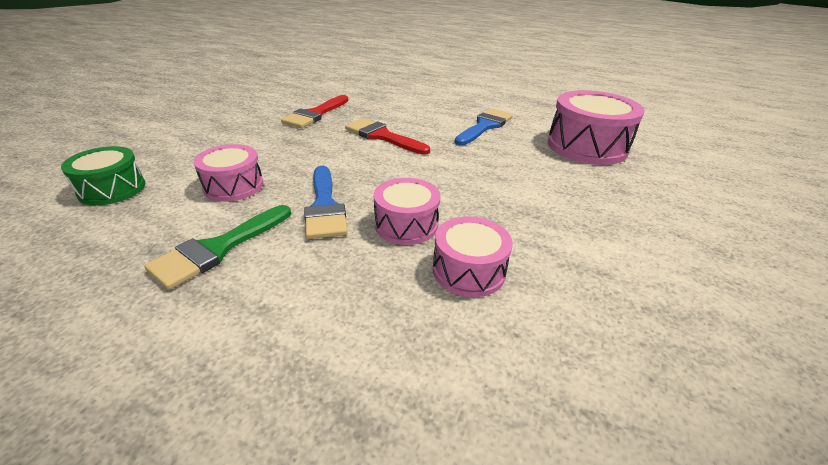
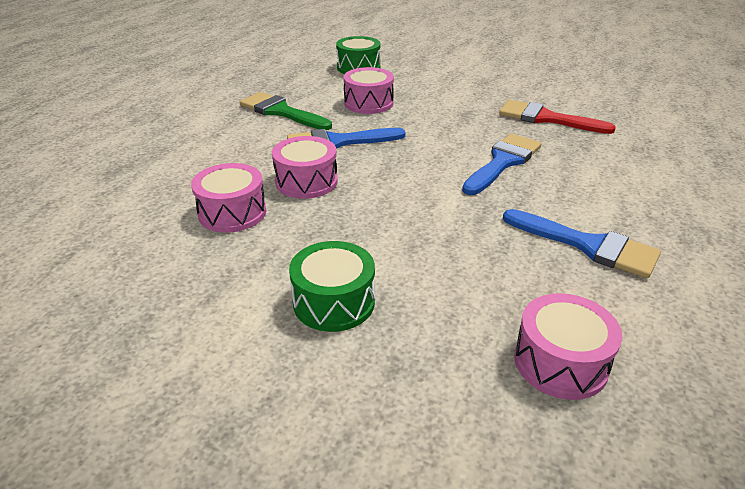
camera: 90 degrees right, 0 degrees up
(382, 136) = (503, 162): red brush -> blue brush
(576, 210) = (334, 302): none -> green drum
(586, 146) = (560, 362): pink drum -> pink drum, size x0.60

